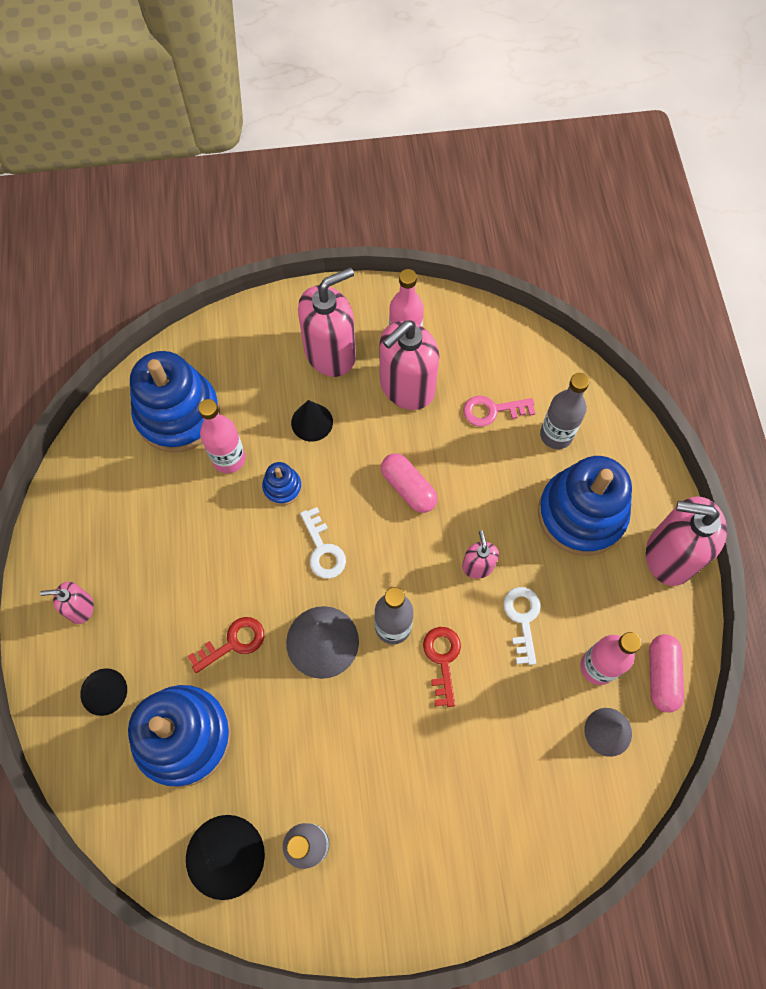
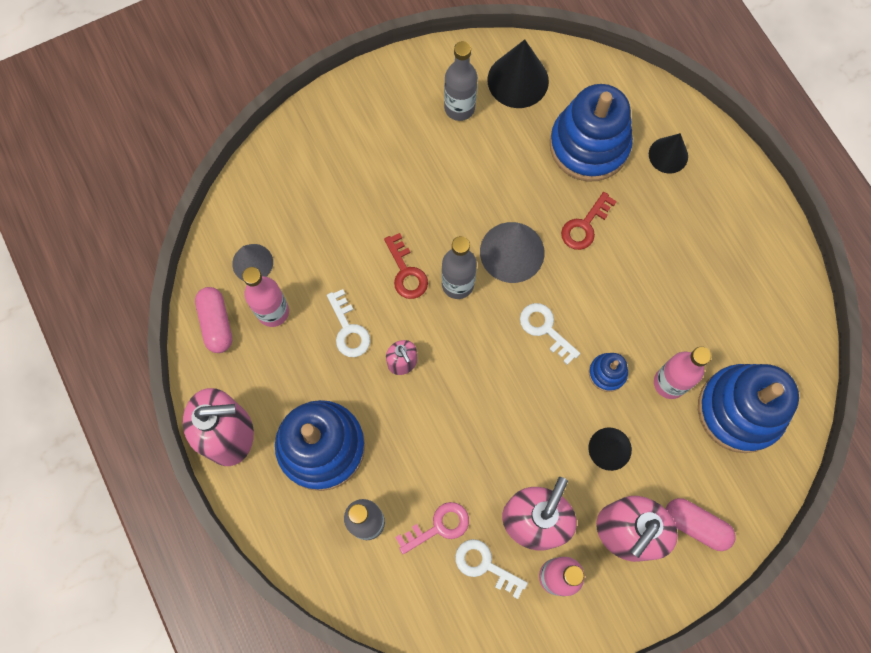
camera: 160 degrees right, 5 degrees up
(80, 608) = (724, 209): pink soap dispenser -> none
(408, 488) = (491, 414): pink capsule -> pink capsule (695, 525)
(462, 368) = (485, 565): none -> white key

